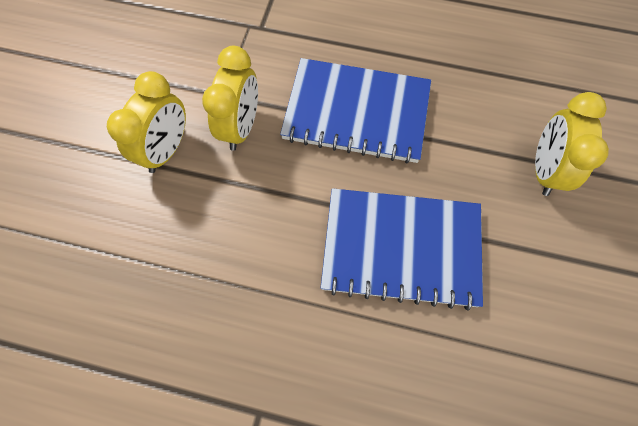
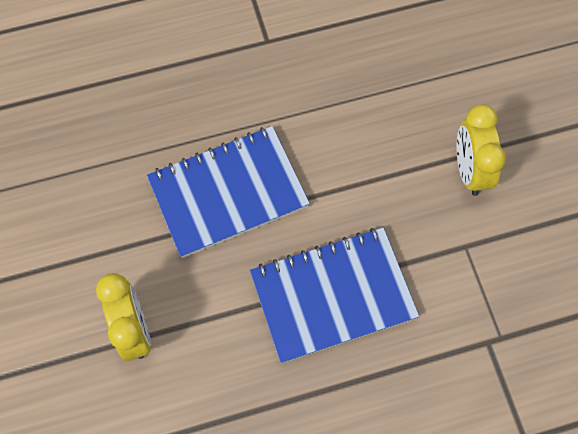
camera: 150 degrees right, 0 degrees up
(241, 127) = (424, 224): yellow clock -> none

